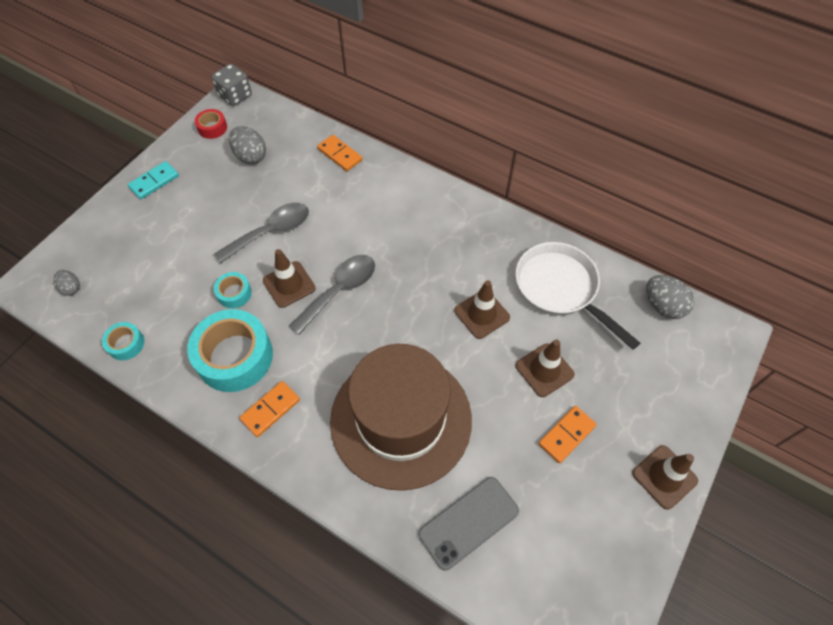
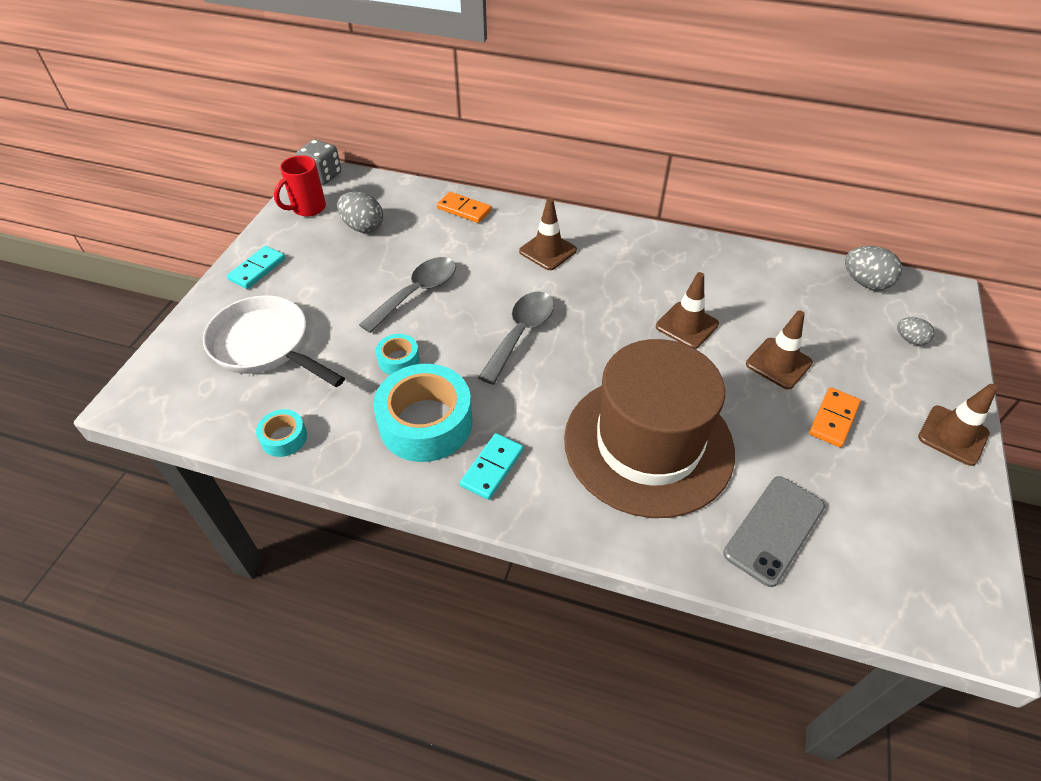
camera: 15 degrees left, 10 degrees down
(71, 288) = (191, 393): grey egg -> grey egg (910, 340)
(212, 128) = (307, 208): red tape -> red mug
(270, 410) = (492, 468): orange domino -> turquoise domino
(289, 284) = (460, 339): brown traffic cone -> brown traffic cone (548, 251)
(560, 289) = (756, 287): white pan -> white pan (266, 346)

